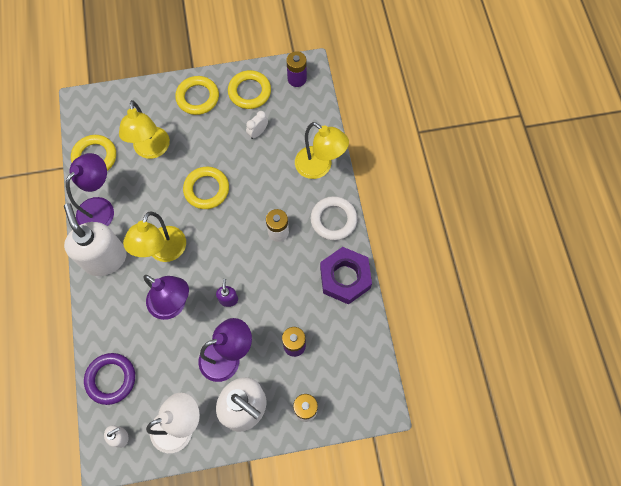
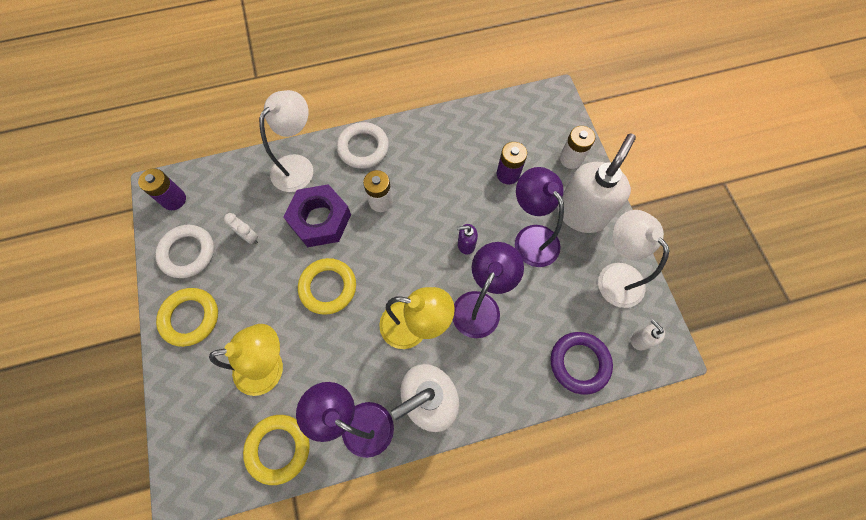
camera: 95 degrees left, 0 degrees up
(249, 92) = (188, 253): yellow ring -> white ring
(319, 167) = (298, 166): yellow lamp -> white lamp
(345, 278) = (429, 133): purple nut -> purple nut (320, 220)

